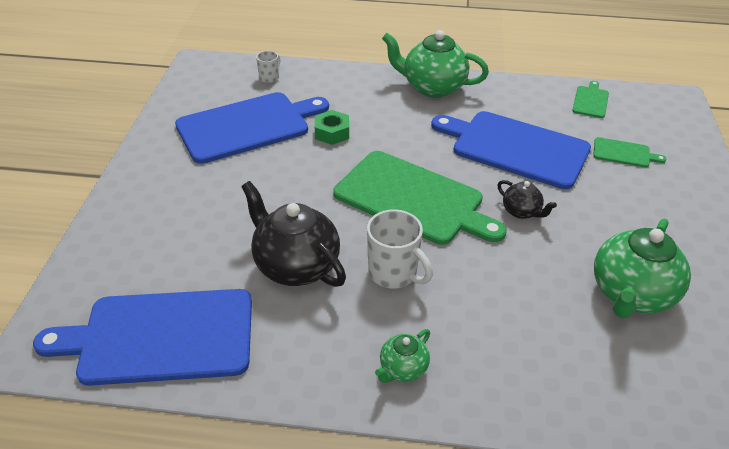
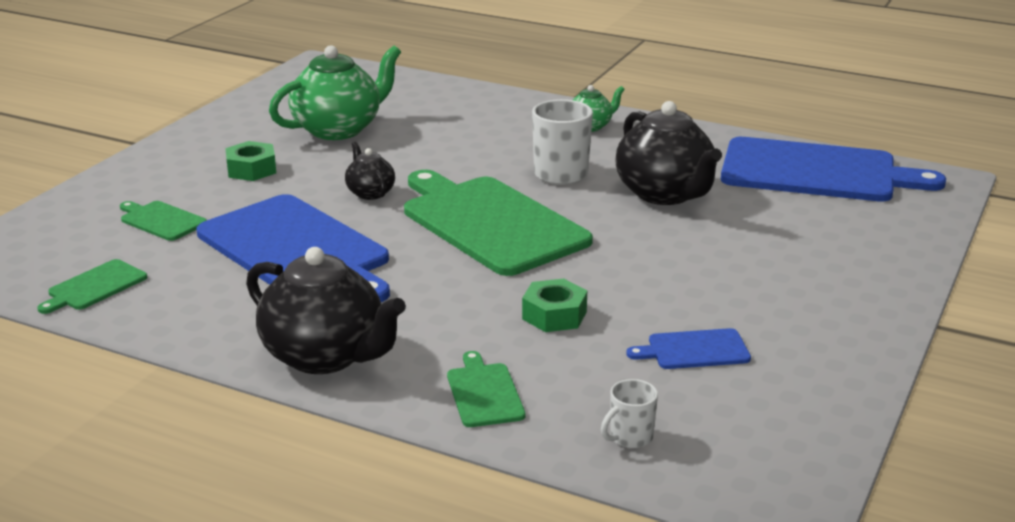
camera: 160 degrees left, 15 degrees down
(247, 126) = (694, 350): blue cutting board -> blue cutting board, size x0.44
(345, 84) = (484, 393): none -> green cutting board
(432, 87) = (326, 356): green teapot -> black teapot
(633, 218) = (251, 169): none -> green nut

